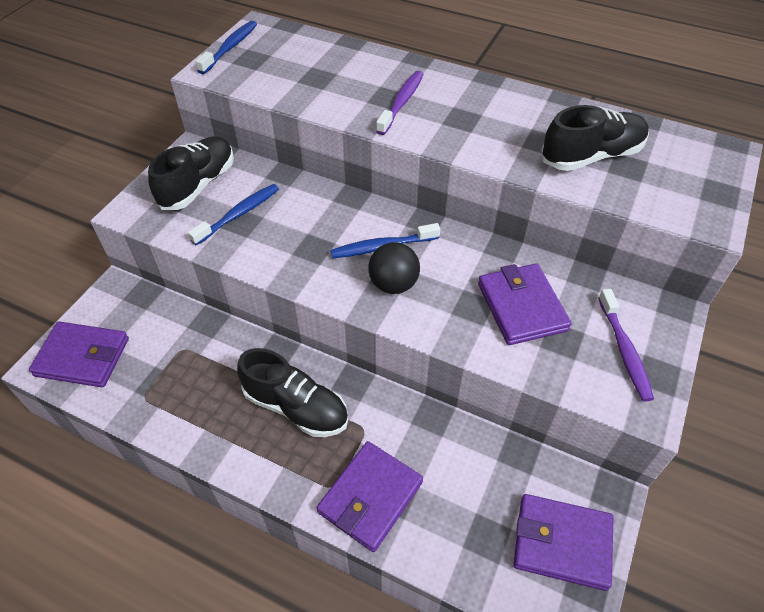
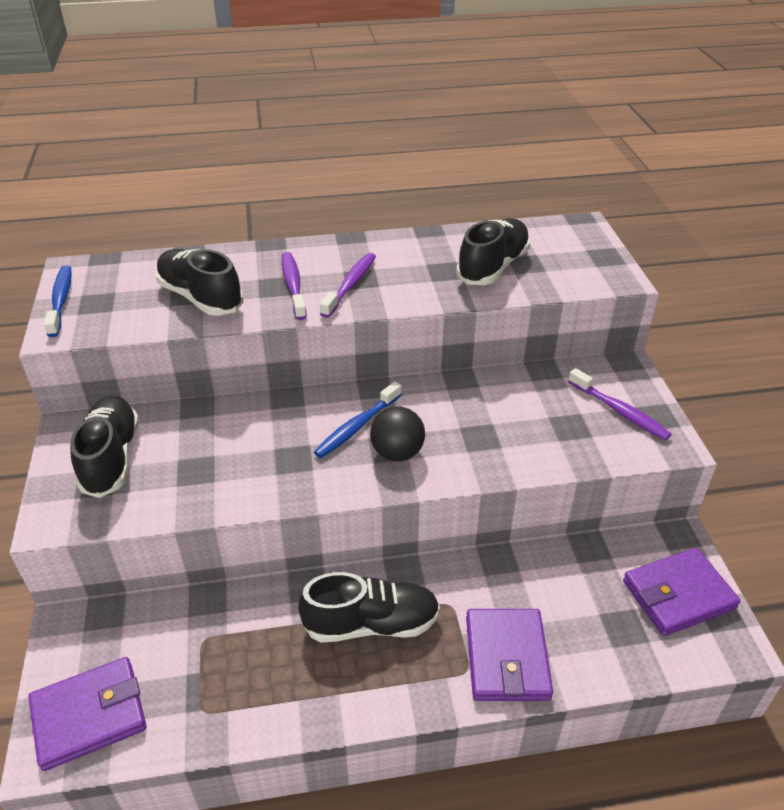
camera: 35 degrees left, 10 degrees down
(239, 214) = (185, 464): blue toothbrush -> none
(324, 84) = (200, 297): none -> black shoe
(447, 121) = (350, 285): none -> purple toothbrush
(521, 307) = (518, 417): purple wallet -> none

